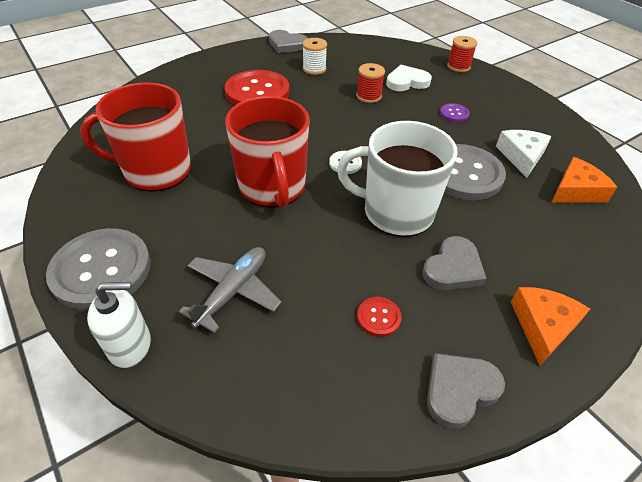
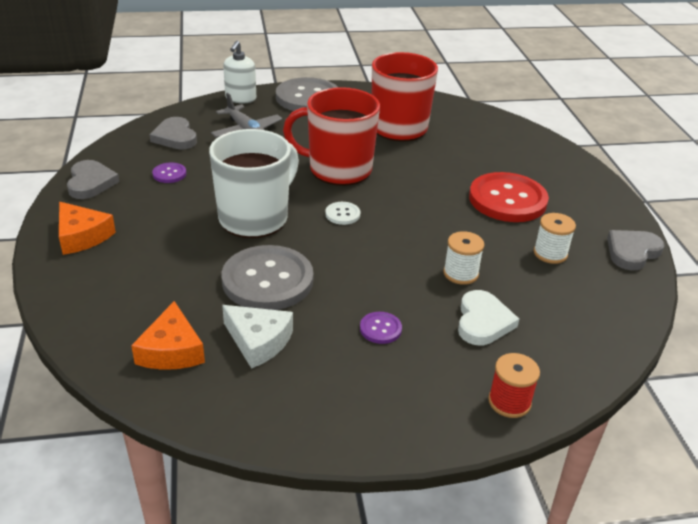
camera: 115 degrees right, 10 degrees down
(368, 96) = (460, 273): red spool -> white spool
(378, 317) = (169, 174): red button -> purple button
(453, 268) = (171, 220): grey heart -> grey heart (175, 137)

